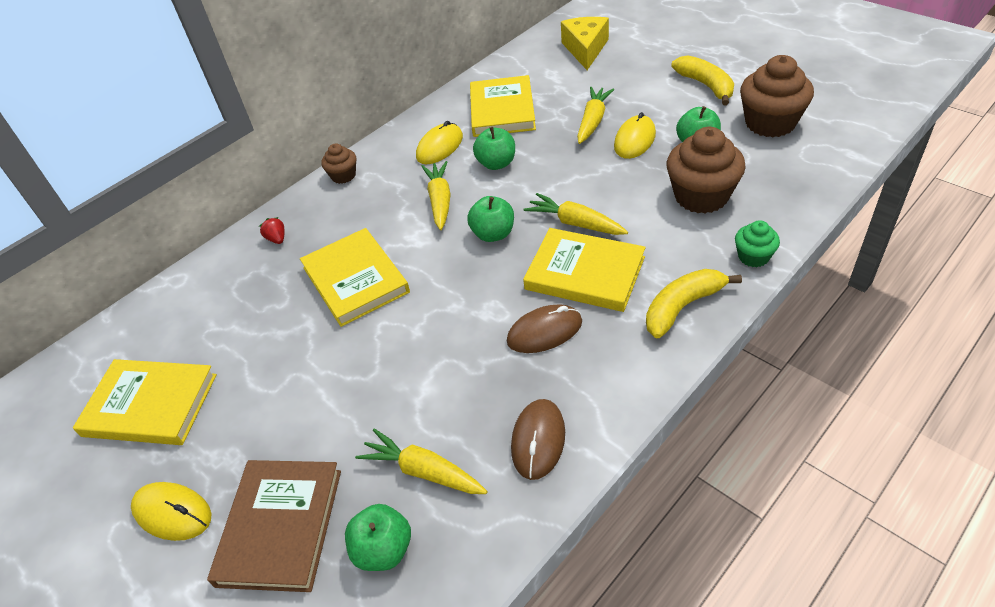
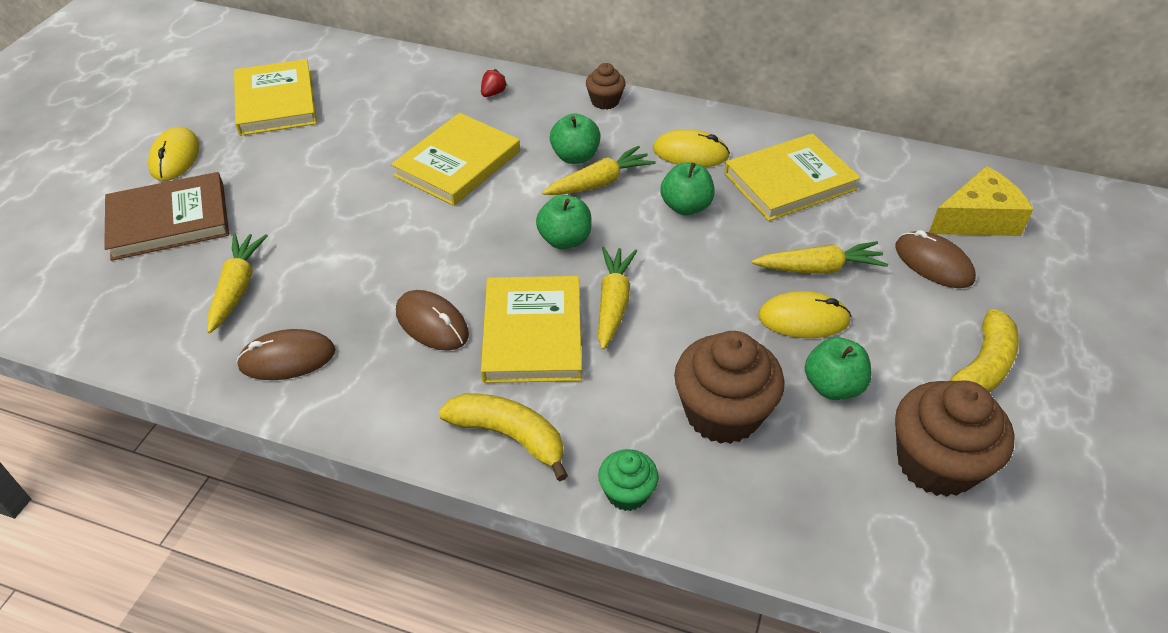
camera: 60 degrees right, 0 degrees up
(383, 550) = (153, 289): green apple -> green apple (575, 157)
(613, 76) = (933, 263): none -> brown mouse

